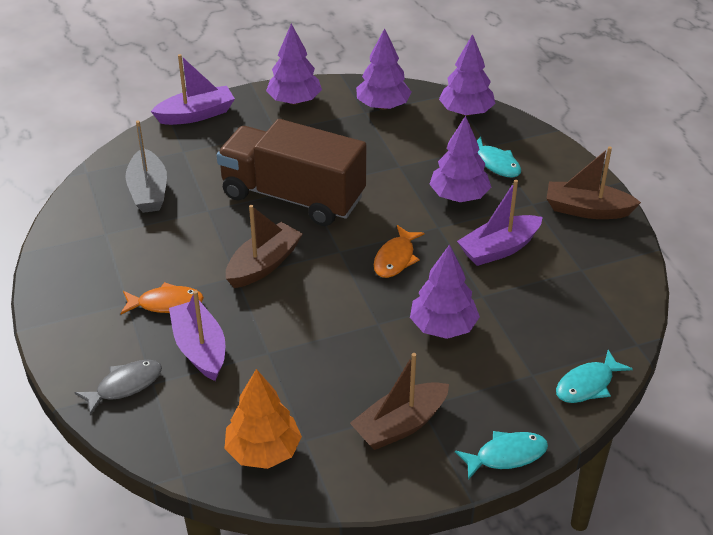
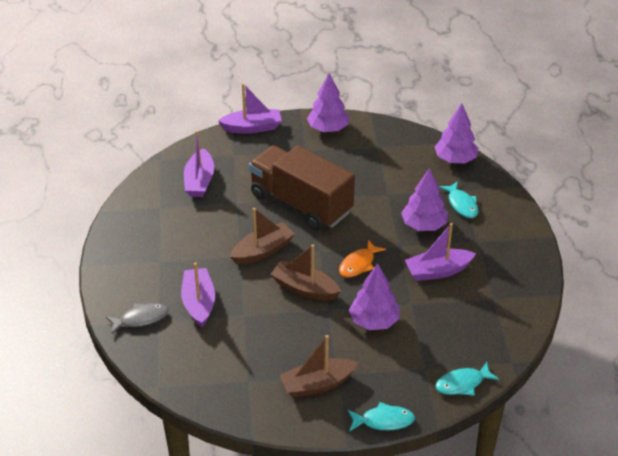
camera: 15 degrees right, 0 degrees up
(148, 191) = (199, 181): grey boat -> purple boat
(166, 303) = (186, 266): orange fish -> none
(263, 451) = (218, 382): orange tree -> none
(383, 106) = (393, 144): purple tree -> none
(587, 210) = (517, 253): brown boat -> brown boat (304, 288)

